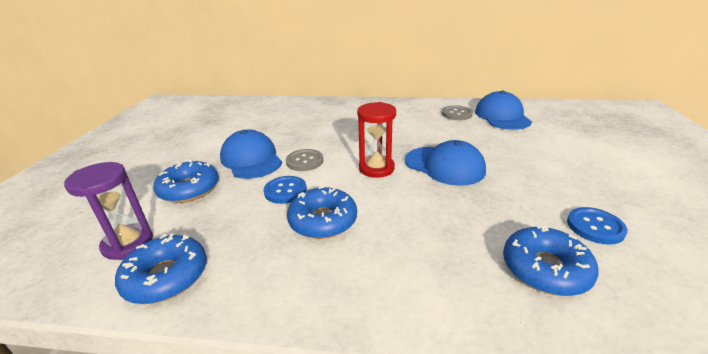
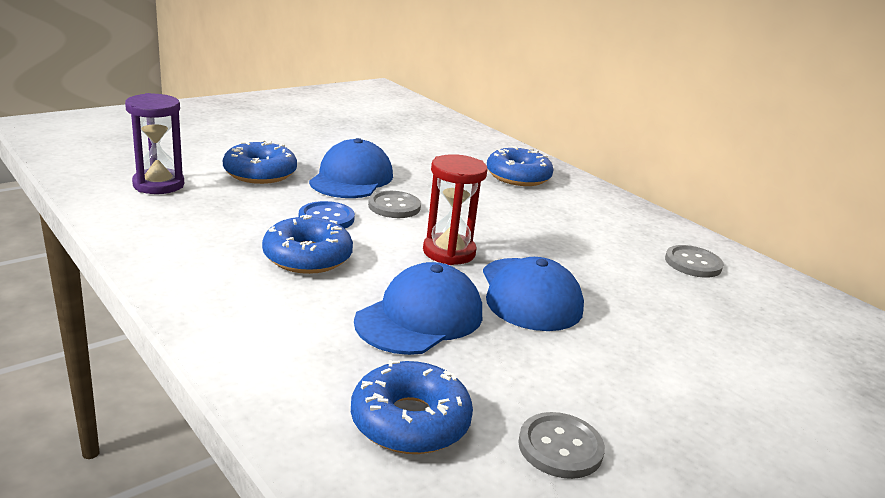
camera: 40 degrees right, 5 degrees down
(166, 276) = (143, 218): blue donut -> blue donut (518, 176)
(502, 116) = (761, 302): blue cap -> blue cap (420, 317)
(595, 227) = (560, 447): blue button -> grey button

